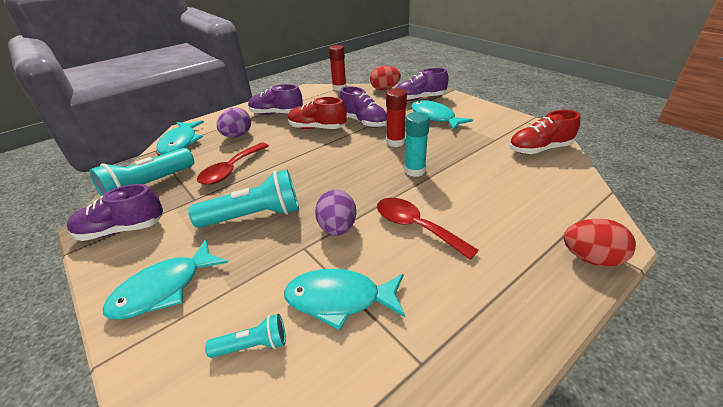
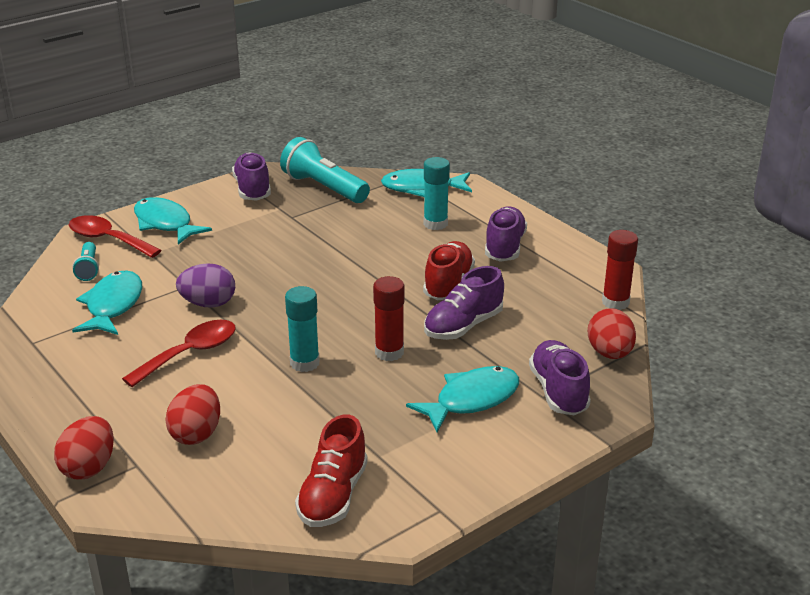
camera: 90 degrees right, 5 degrees down
(231, 170) = (345, 230): red spoon -> red spoon (108, 239)
(237, 135) = (435, 224): purple egg -> turquoise glue stick
(254, 216) = (248, 254): turquoise flashlight -> none
(515, 207) = (196, 434): none -> red egg
(539, 149) = (333, 496): red shoe -> red shoe turned 150 degrees counterclockwise

